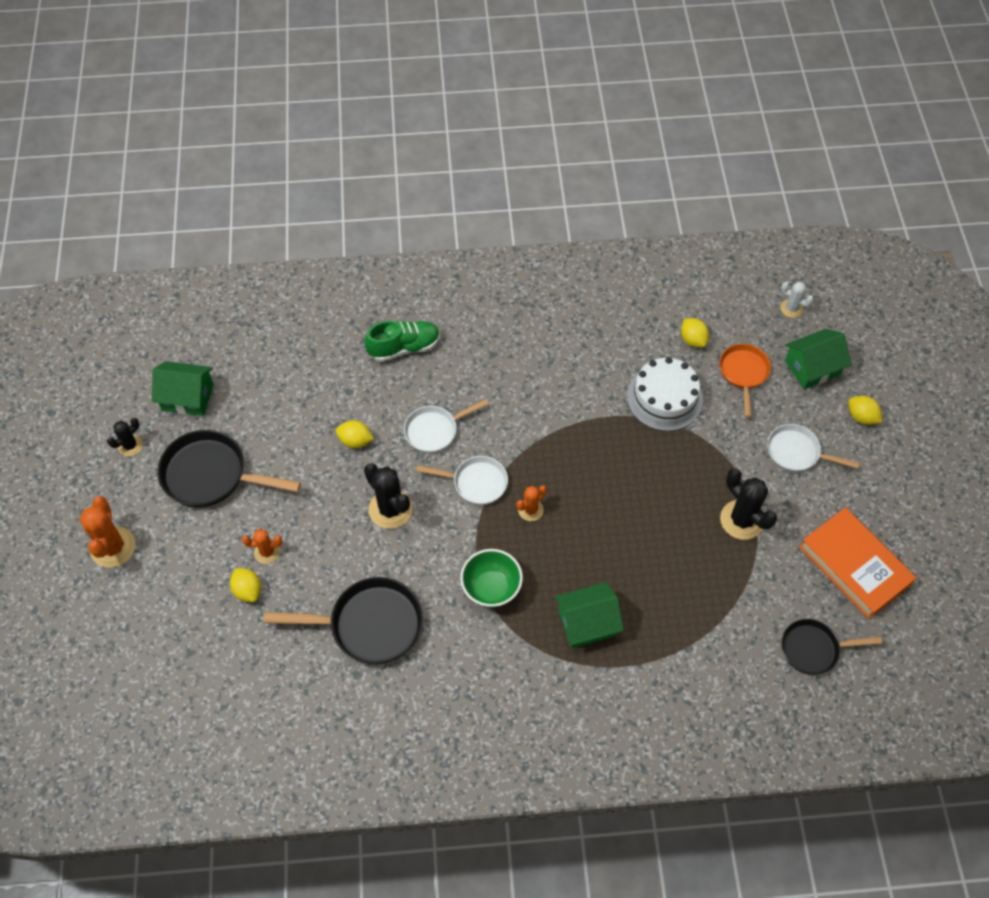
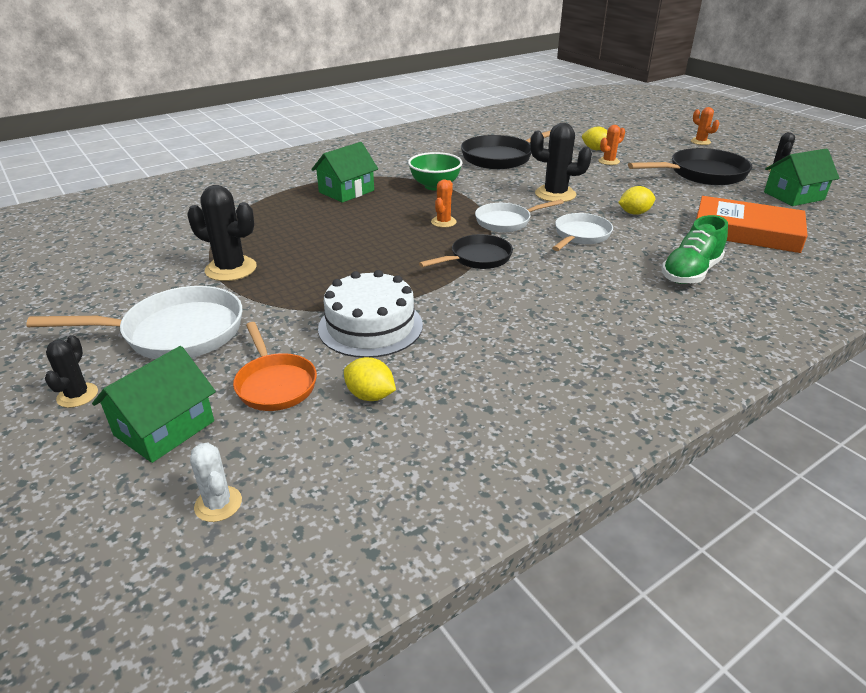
camera: 150 degrees right, 25 degrees down
(113, 547) = (700, 142): orange cactus -> orange cactus, size x0.57
(791, 308) = (218, 504): white cactus -> white cactus turned 60 degrees clockwise
(796, 452) = (176, 333): white pan -> white pan, size x1.59
(813, 649) = (138, 224): black pan -> black pan (477, 258)
(854, 565) = (94, 274): orange book -> orange book (746, 231)
(861, 417) = (77, 395): yellow lemon -> black cactus

